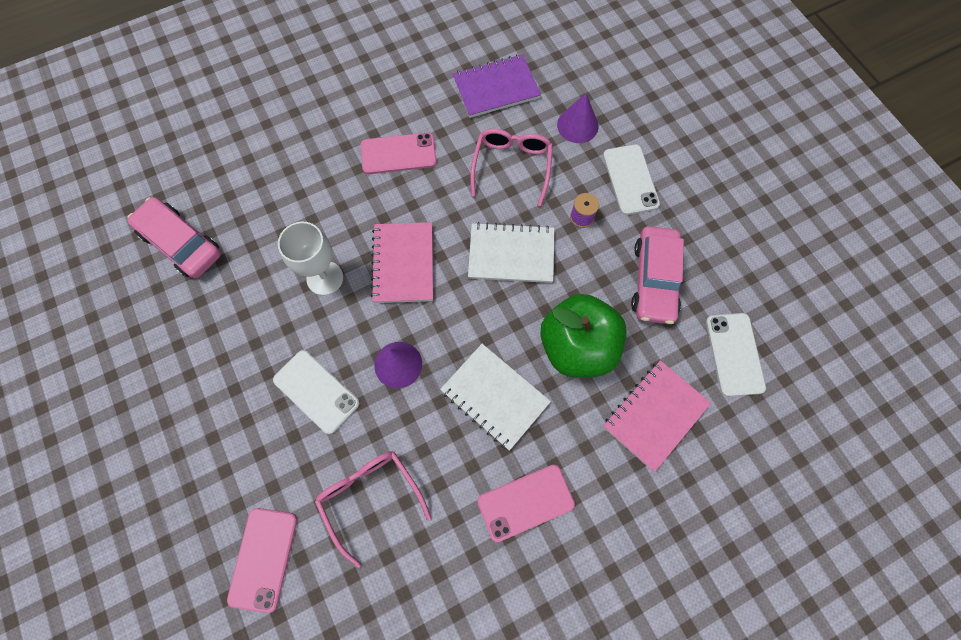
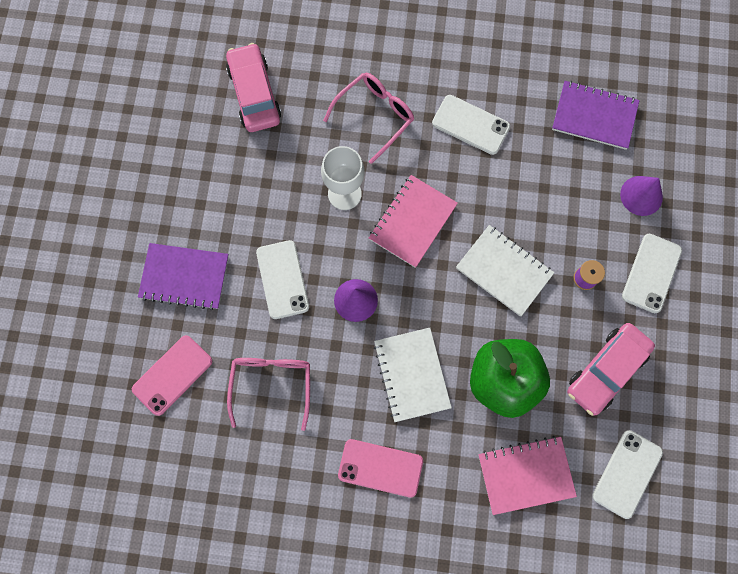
camera: 35 degrees right, 5 degrees up
(216, 453) = (184, 277): none -> purple notebook
(398, 154) = (470, 125): pink phone -> white phone
(512, 166) = (557, 196): pink glasses -> pink glasses (375, 116)

